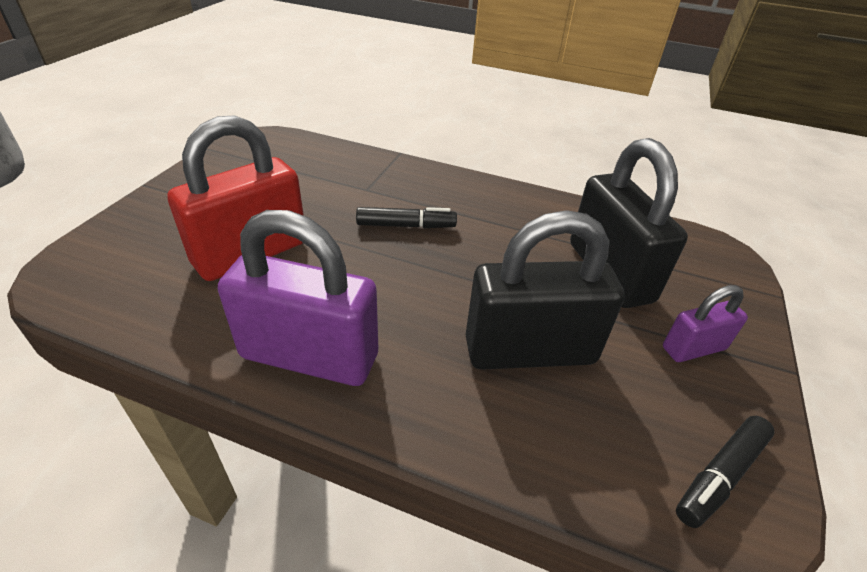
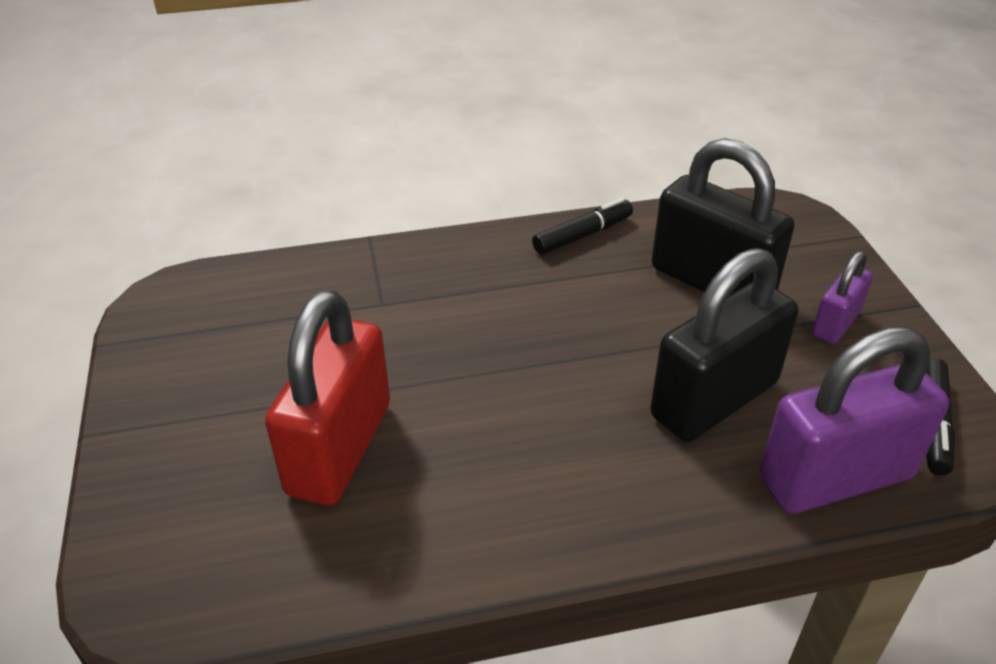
camera: 30 degrees left, 0 degrees up
(309, 356) = (528, 519): purple padlock -> purple padlock (835, 478)
(406, 226) = (474, 328): black marker -> black marker (583, 235)

